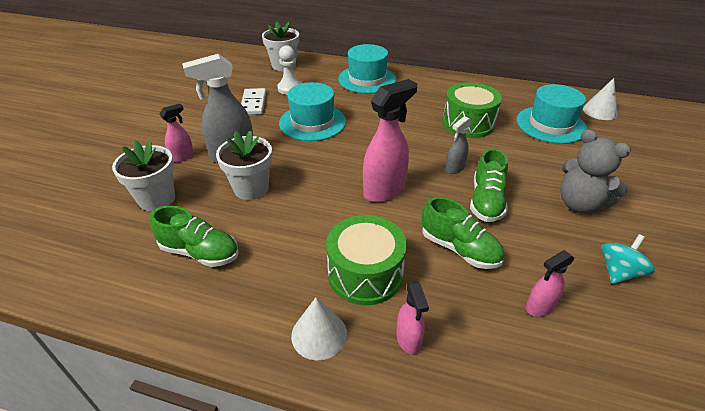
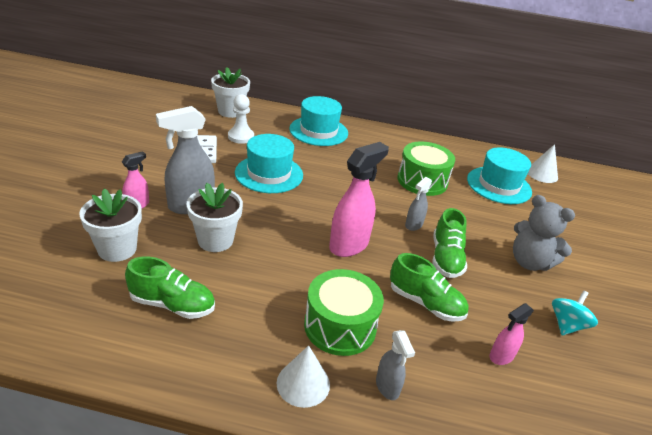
camera: 10 degrees left, 5 degrees down
(408, 339) = (387, 387): pink spray bottle -> grey spray bottle

